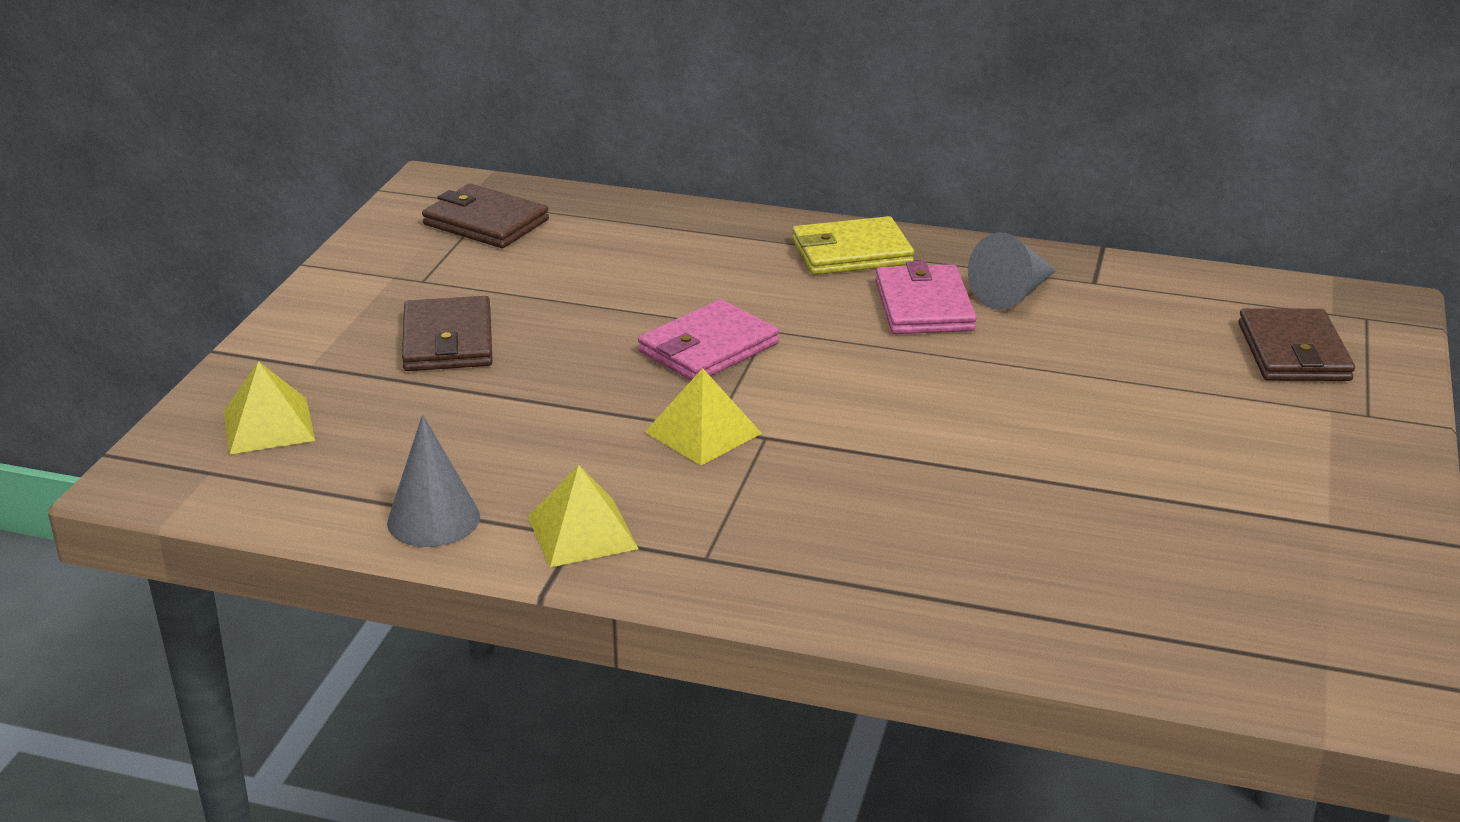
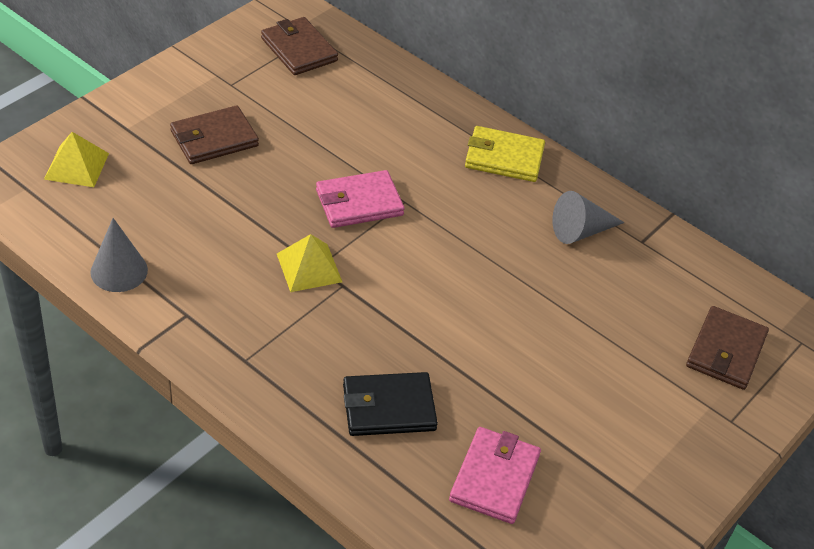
camera: 20 degrees right, 15 degrees up
(448, 341) = (214, 139): brown wallet -> brown wallet turned 45 degrees clockwise
(582, 532) = (191, 314): yellow pyramid -> none
(924, 306) = (516, 219): pink wallet -> pink wallet (494, 478)
(947, 542) = (388, 407): none -> black wallet

